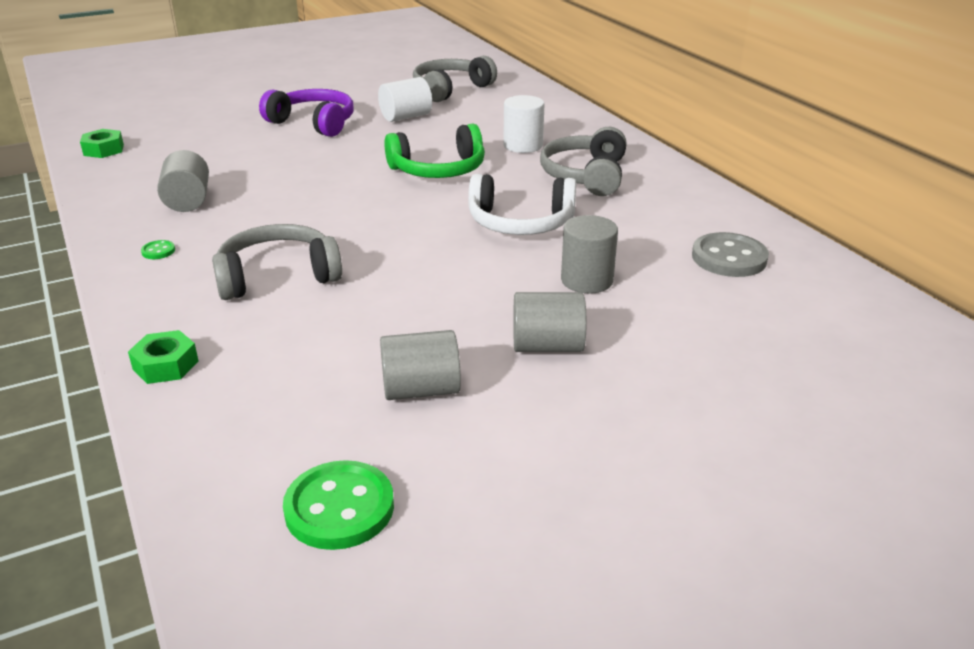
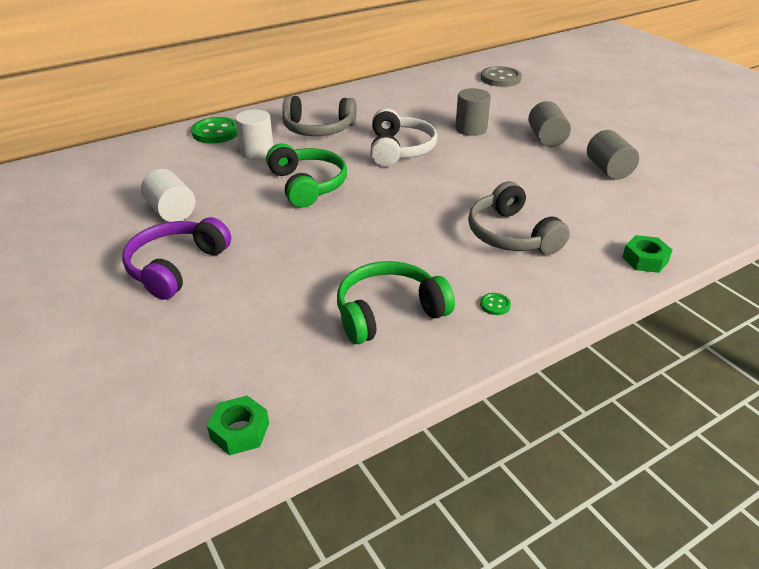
camera: 95 degrees left, 5 degrees up
(188, 201) = (389, 313): grey cylinder -> green headphones
(339, 508) = (711, 182): green button -> green button (216, 132)
(450, 89) = (94, 193): grey headphones -> none
(729, 258) = (430, 93): grey button -> grey button (500, 79)

